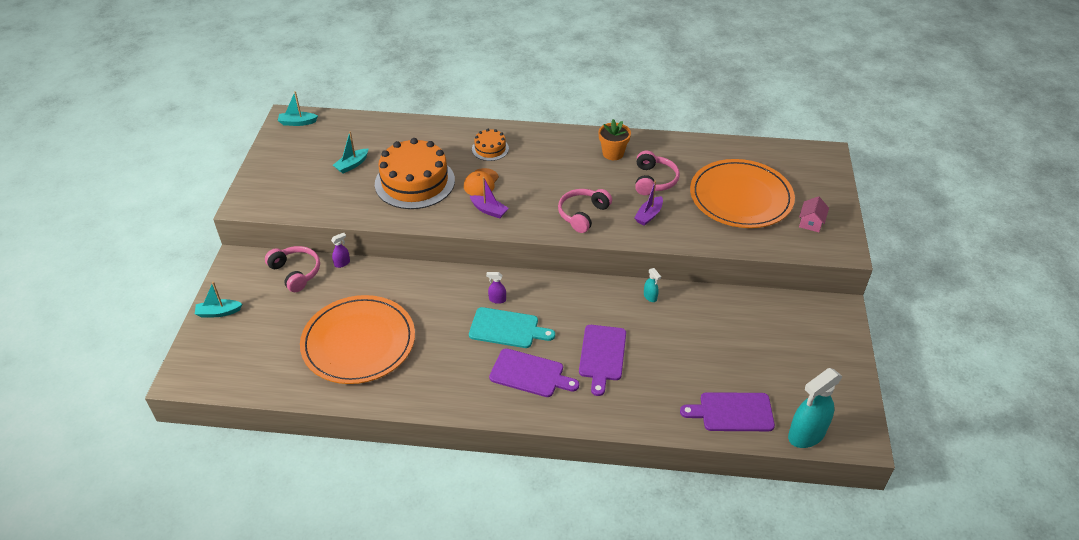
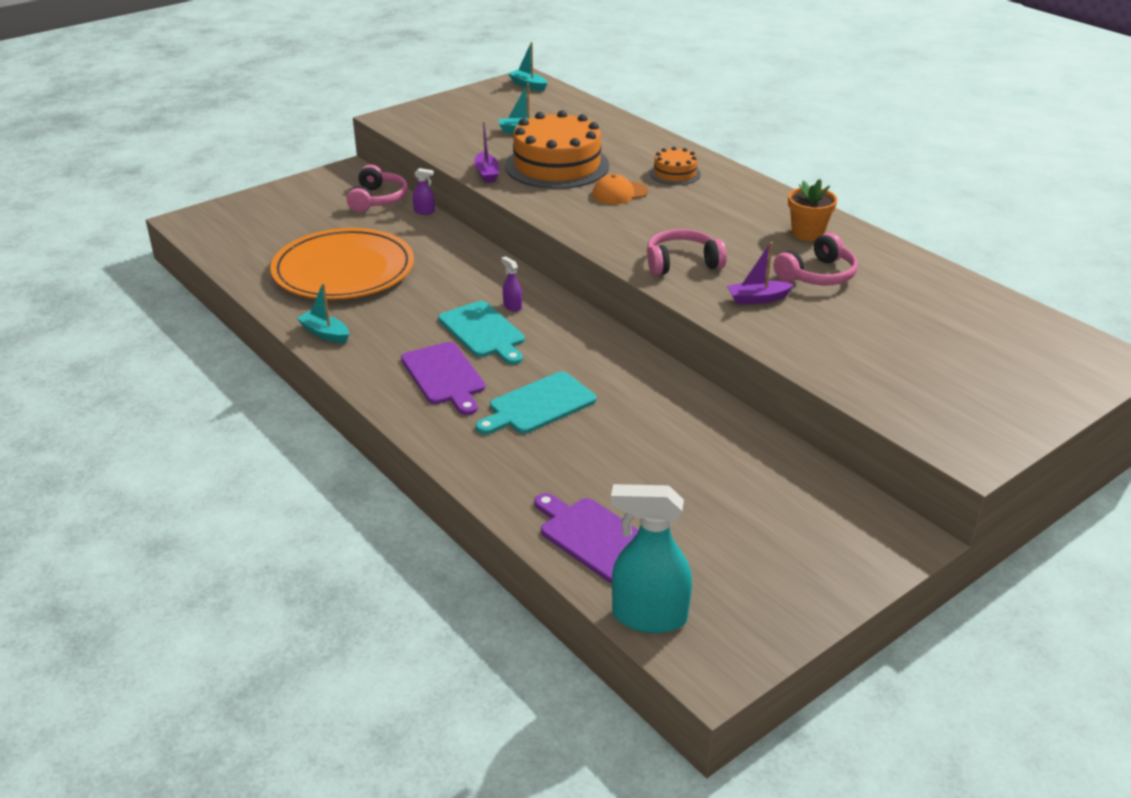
camera: 45 degrees right, 10 degrees down
(219, 312) = (279, 195): turquoise boat -> turquoise boat (325, 333)
(489, 210) = (590, 216): purple boat -> purple boat (487, 174)
(602, 355) = (538, 405): purple cutting board -> turquoise cutting board
(650, 297) = (674, 390): turquoise spray bottle -> none
(741, 197) = (908, 339): orange plate -> none
(811, 222) = (969, 408): pink house -> none

